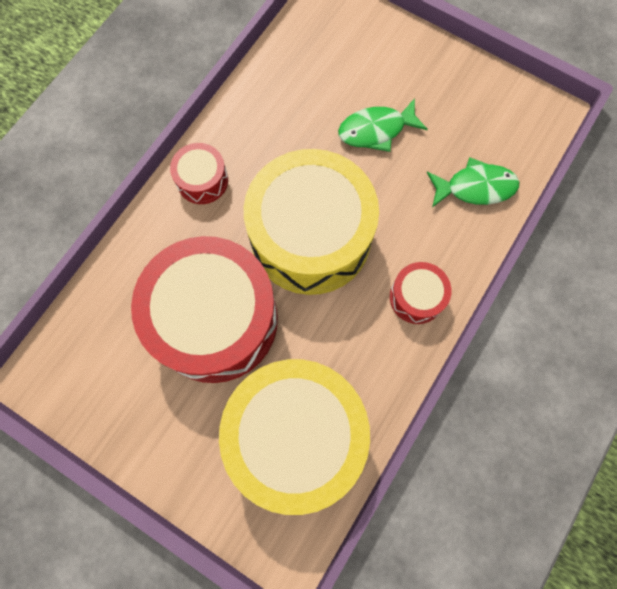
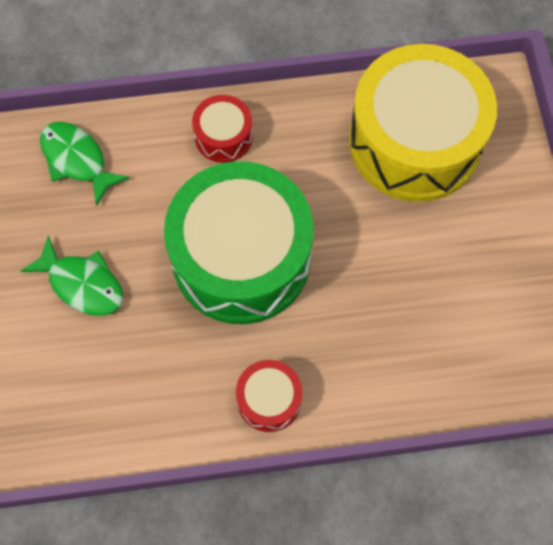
camera: 130 degrees left, 5 degrees down
(215, 320) = (385, 275): red drum -> none
(310, 236) = (241, 258): yellow drum -> green drum

